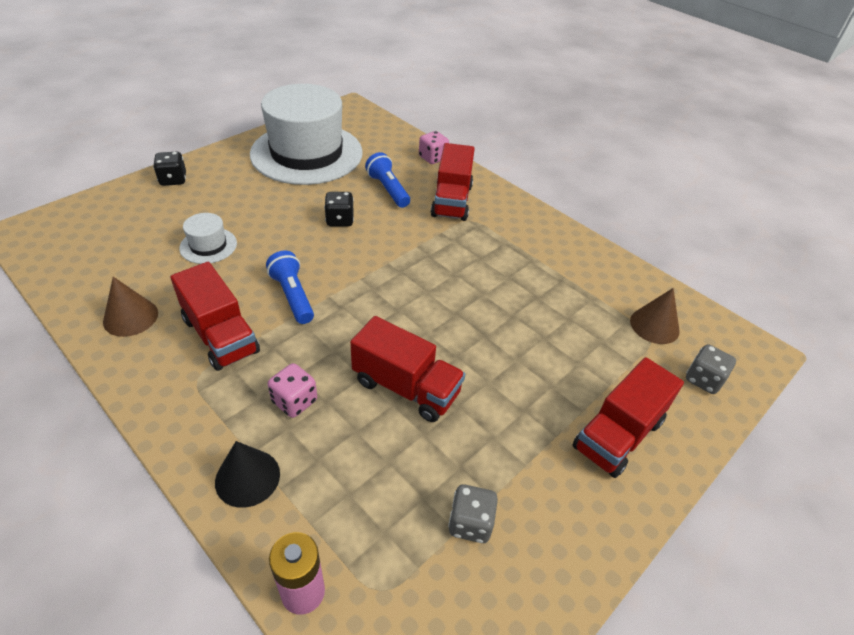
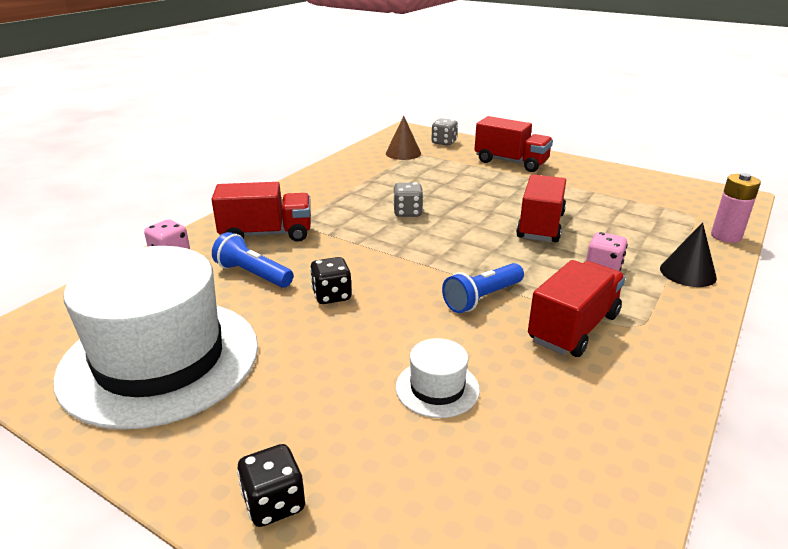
camera: 100 degrees left, 15 degrees down
(130, 317) = (610, 407): brown cone -> none
(388, 189) = (252, 274): blue flashlight -> blue flashlight turned 75 degrees clockwise
(470, 523) = (619, 196): grey dice -> grey dice (407, 212)

